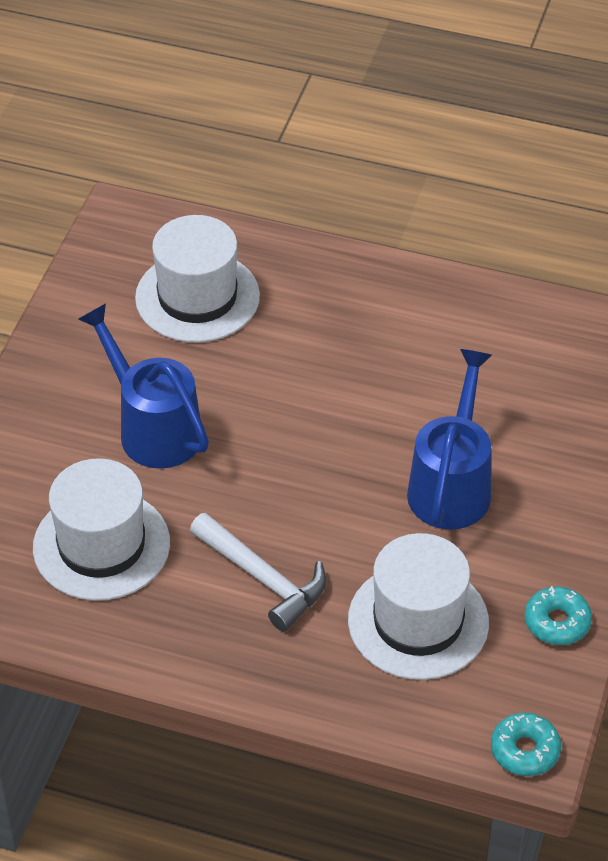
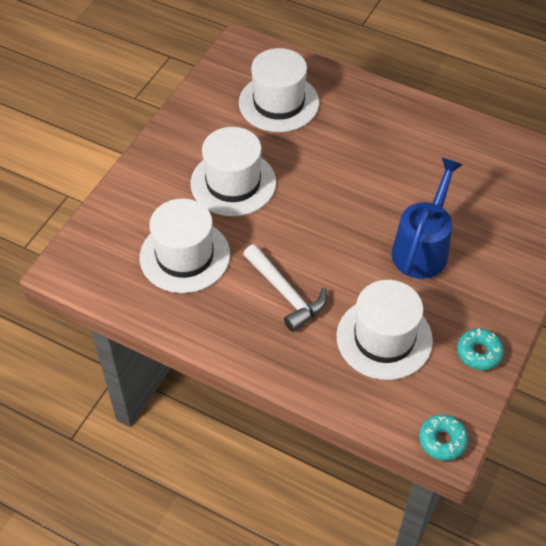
camera: 10 degrees right, 5 degrees up
(152, 427) = (233, 183): blue watering can -> white hat

